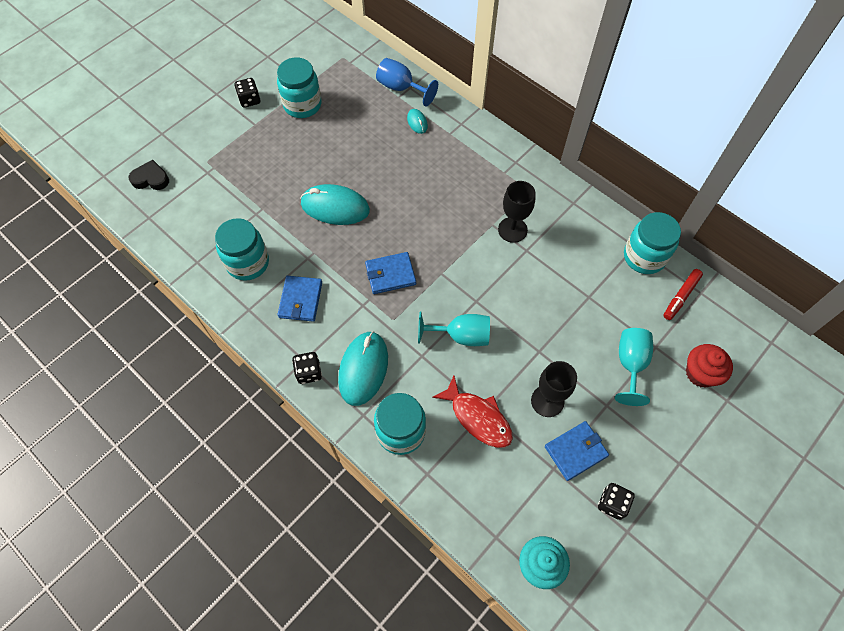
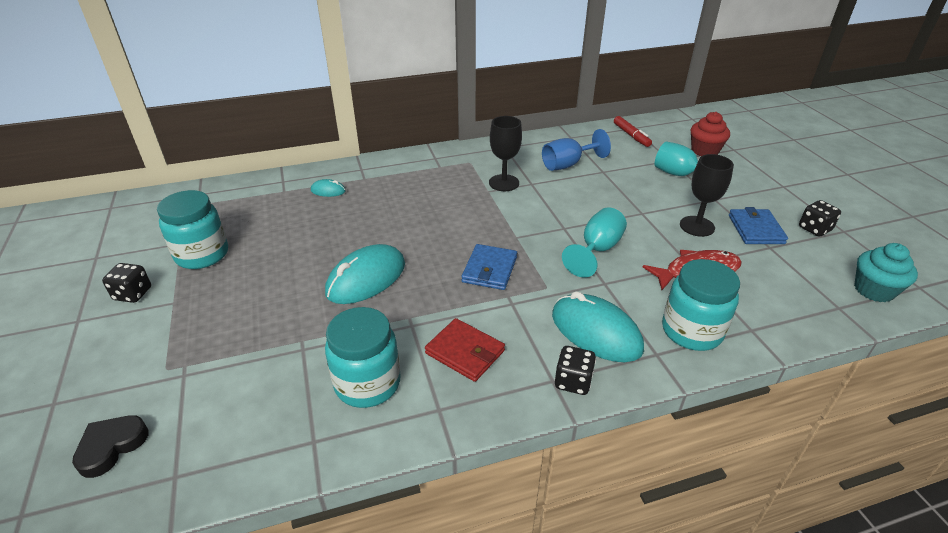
camera: 60 degrees left, 25 degrees down
(300, 300) = (465, 352): blue wallet -> red wallet
(401, 88) = (276, 186): blue goblet -> blue goblet (568, 164)
(644, 257) = (583, 137): turquoise jar -> none

